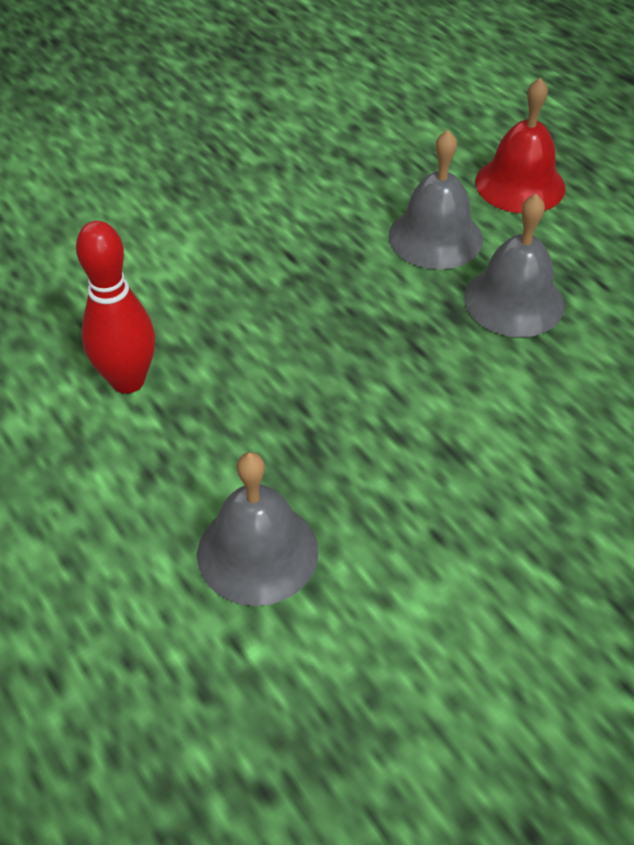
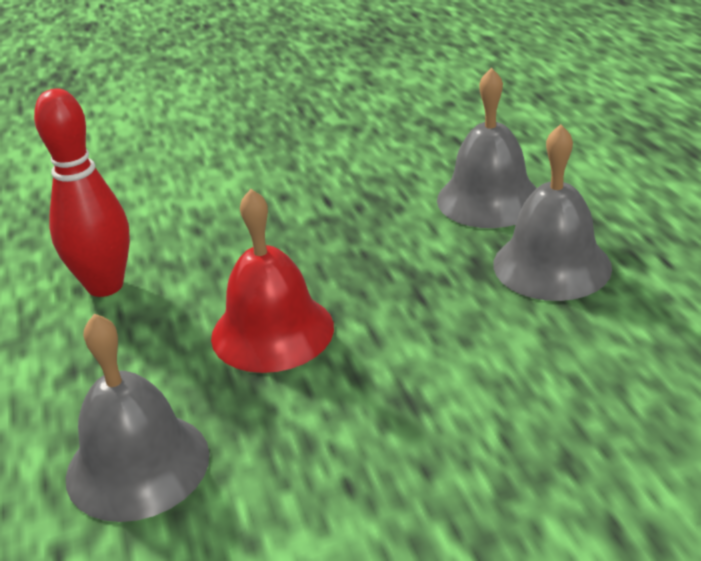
camera: 20 degrees right, 15 degrees down
(520, 184) = (606, 163): red bell -> red bell (272, 331)

